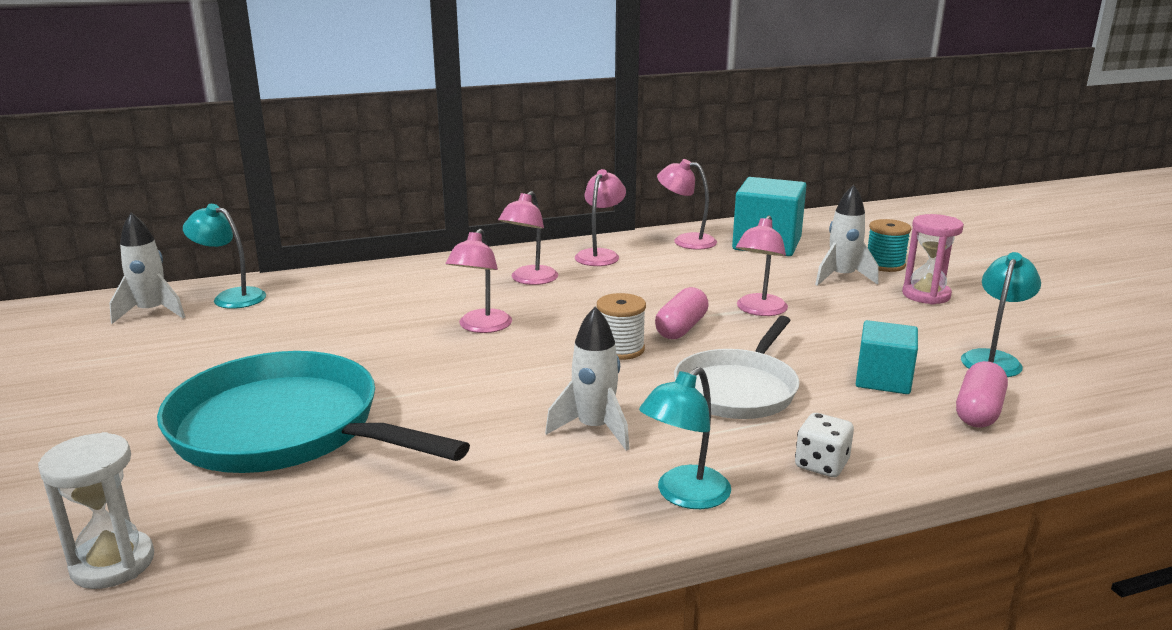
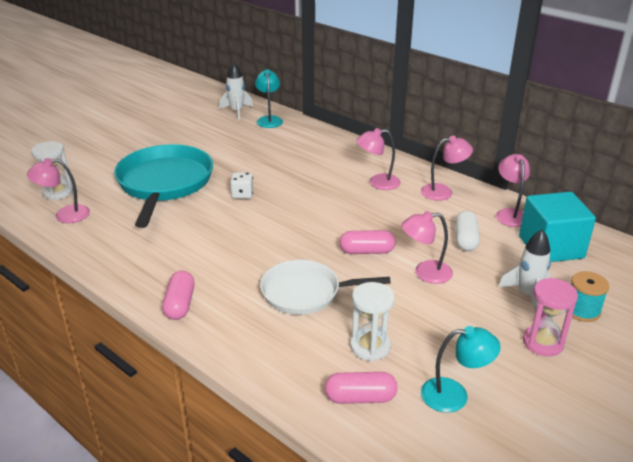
camera: 60 degrees right, 10 degrees up
(481, 327) = (302, 190): pink lamp -> pink lamp (65, 215)
(594, 429) = (224, 259): white rocket -> none
(620, 349) = (318, 239): white spool -> none
(684, 496) = (180, 304): turquoise lamp -> pink capsule
(713, 273) = (465, 239): none -> white capsule
(821, 465) = (241, 343): white dice -> white dice (242, 194)
(883, 379) = (370, 347): turquoise cube -> white hourglass

